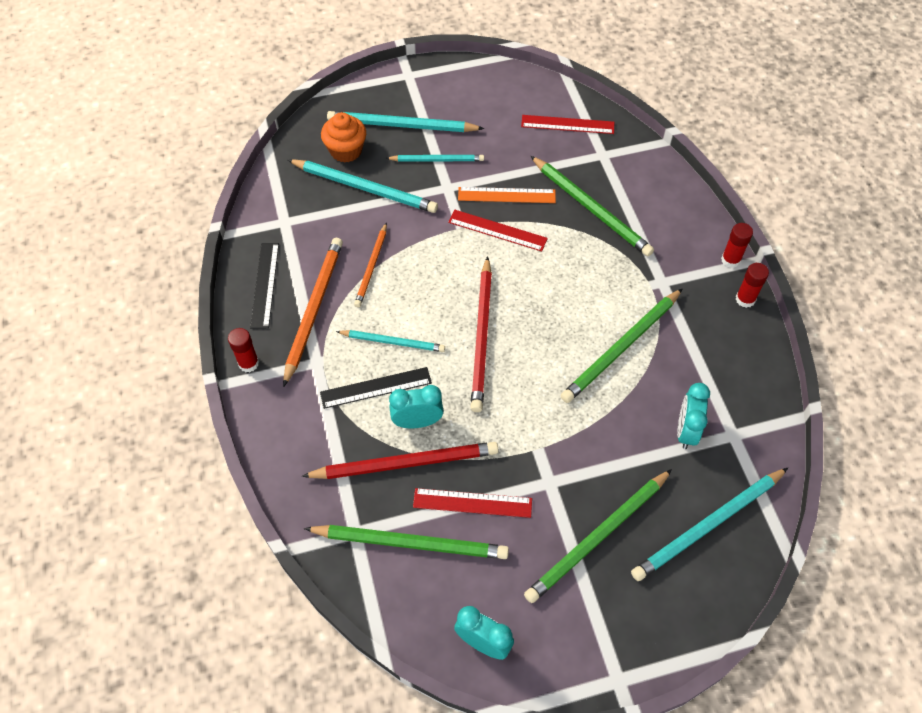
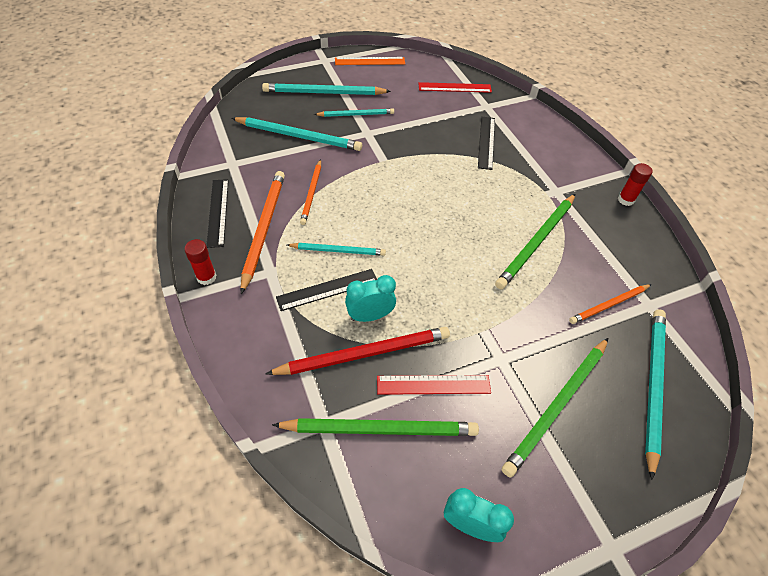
camera: 10 degrees left, 5 degrees down
(346, 150) = (280, 111): orange cupcake -> none
(482, 336) = (416, 241): red pencil -> none
(497, 230) = (414, 161): red ruler -> none
(506, 195) = (416, 136): orange ruler -> orange ruler (370, 61)
(591, 208) = (486, 142): green pencil -> black ruler
(686, 431) = (609, 305): turquoise clock -> orange pencil
(708, 526) = (652, 385): turquoise pencil -> turquoise pencil turned 150 degrees clockwise
(730, 260) = (605, 172): red glue stick -> none

